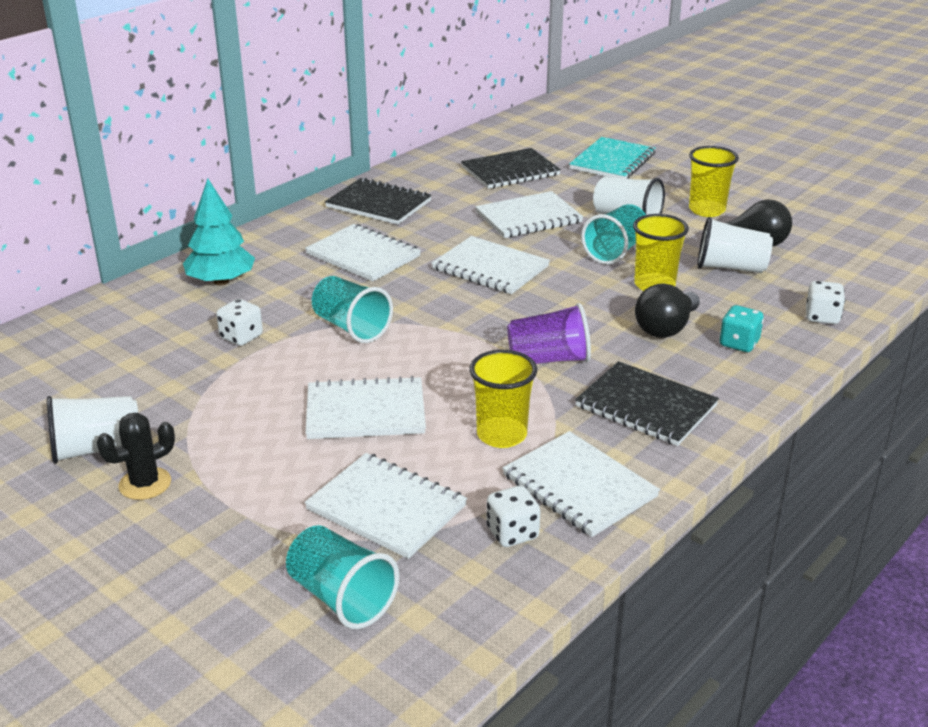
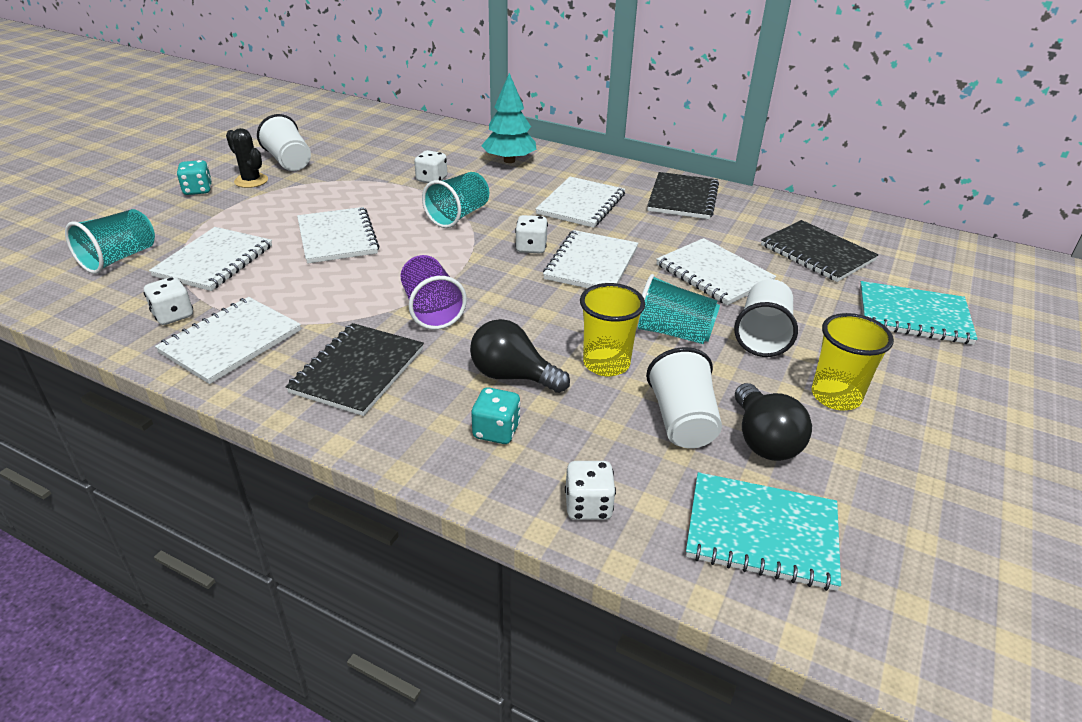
camera: 75 degrees right, 5 degrees up
(145, 536) = (198, 190): none -> turquoise dice
(445, 294) = (531, 248): none -> white dice
(501, 435) = (307, 298): yellow cup -> none
(842, 263) = (761, 532): none -> turquoise notebook

